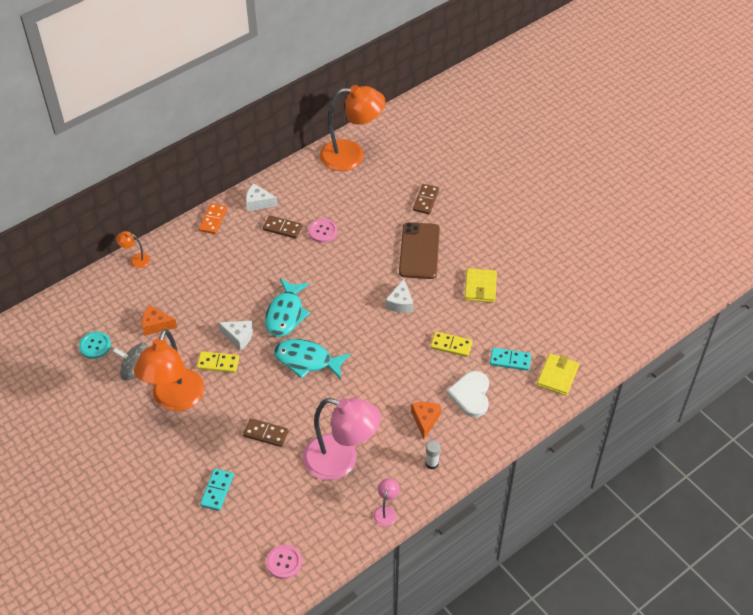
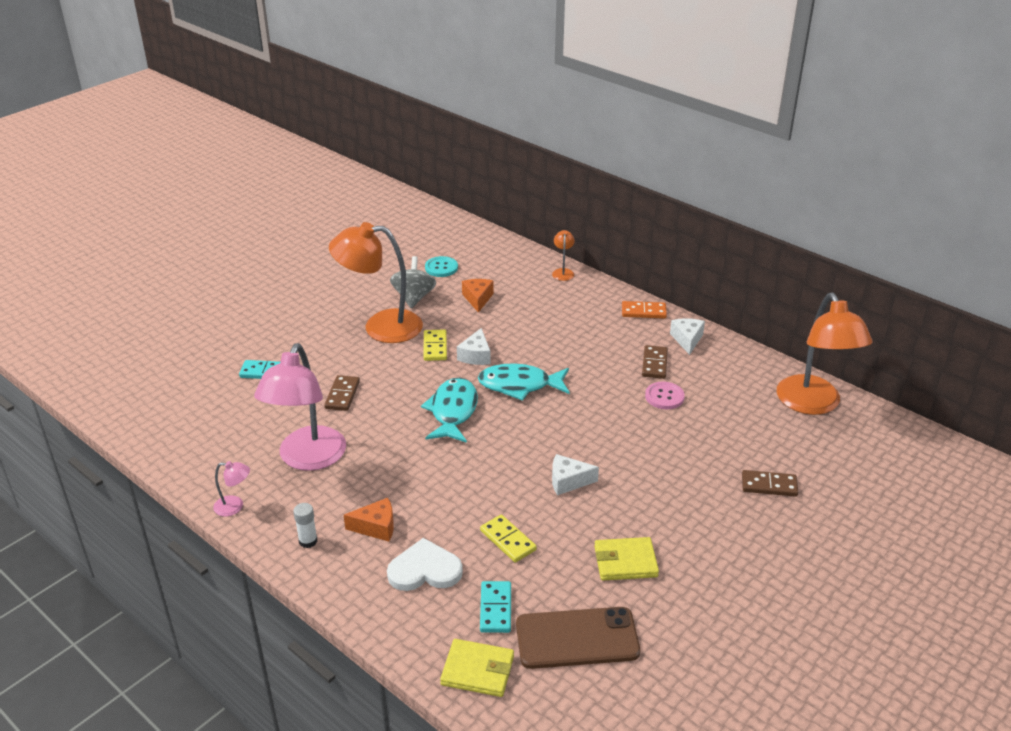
camera: 80 degrees right, 15 degrees down
(284, 562) = (171, 432): pink button -> none
(419, 251) = (669, 489): brown phone -> brown phone (577, 638)
(451, 345) = (508, 540): yellow domino -> yellow domino turned 45 degrees counterclockwise

